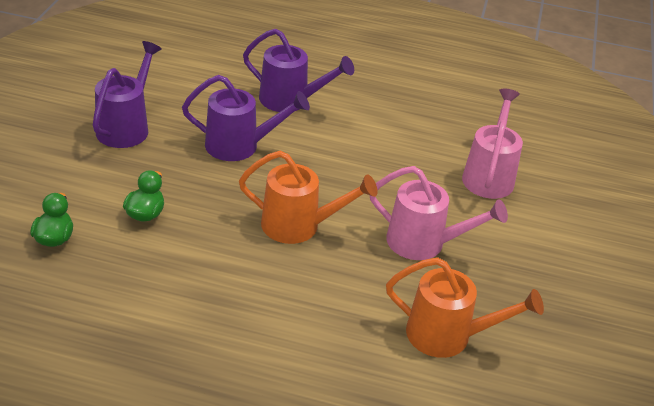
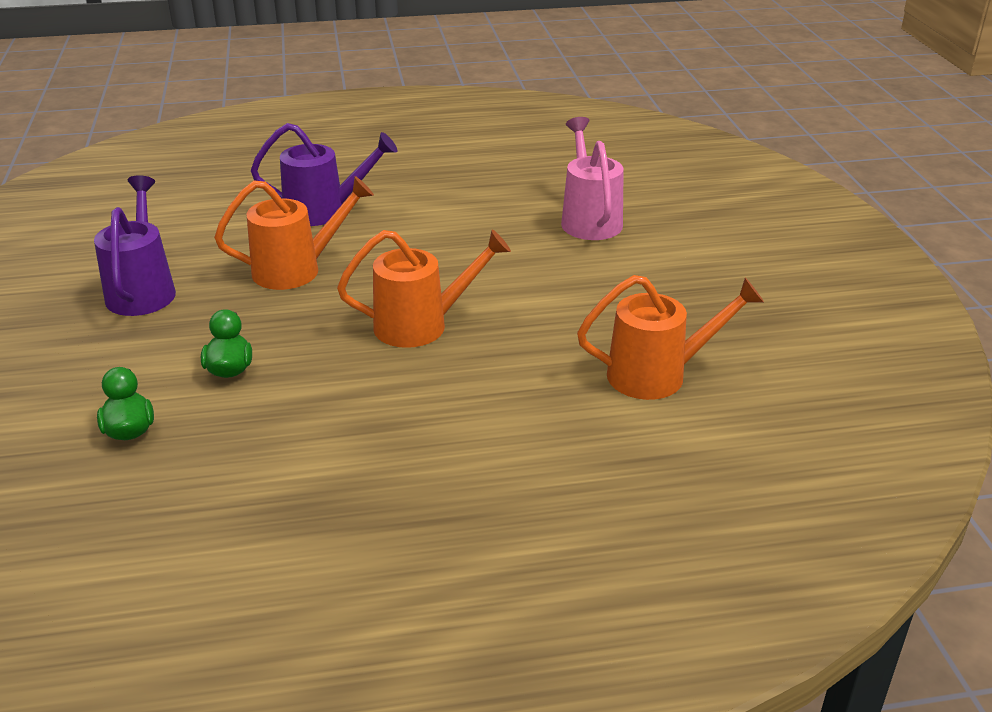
camera: 20 degrees left, 5 degrees down
(240, 146) = (297, 270): purple watering can -> orange watering can
(424, 243) = (569, 299): pink watering can -> none

